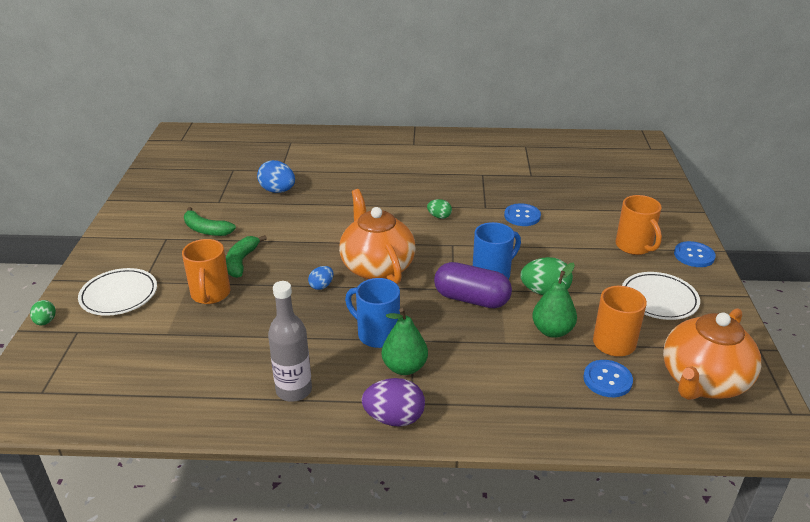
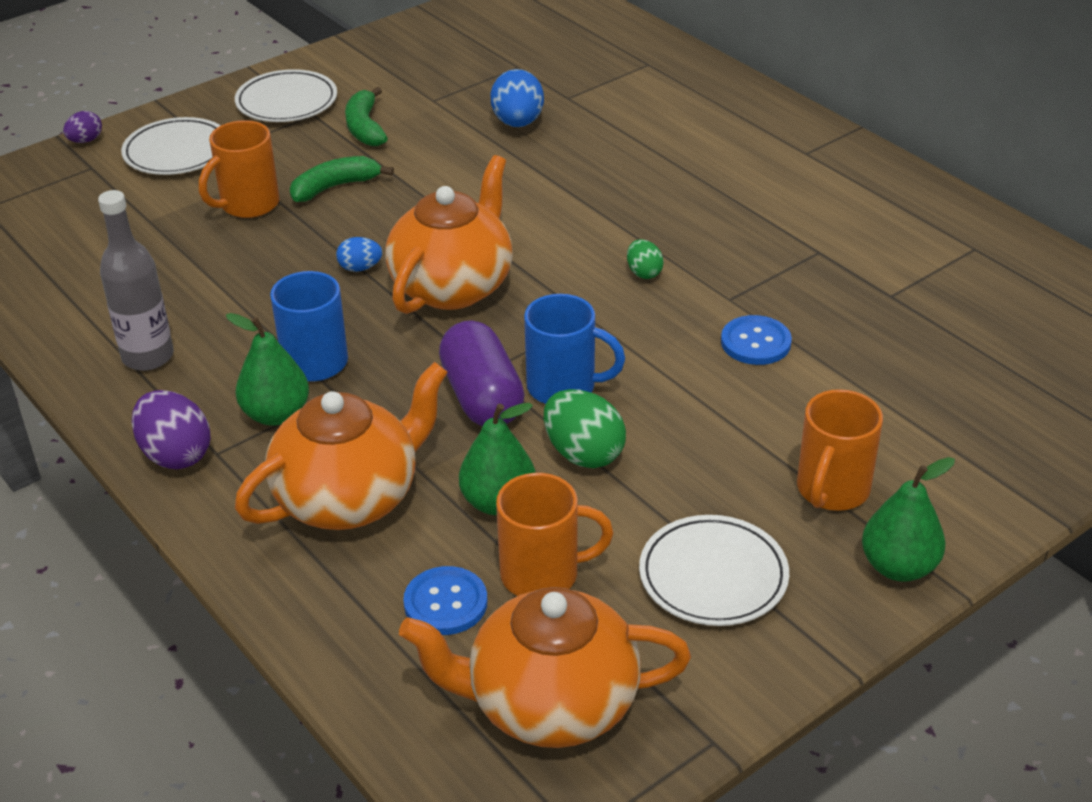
camera: 50 degrees right, 5 degrees up
(45, 322) = (85, 140): green egg -> purple egg
(139, 240) = (287, 102): none -> white plate
(500, 374) = (350, 498): none -> orange teapot
(694, 255) = (898, 567): blue button -> green pear

